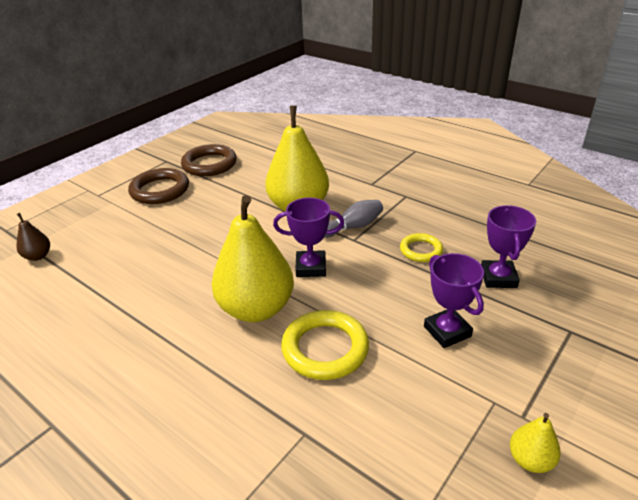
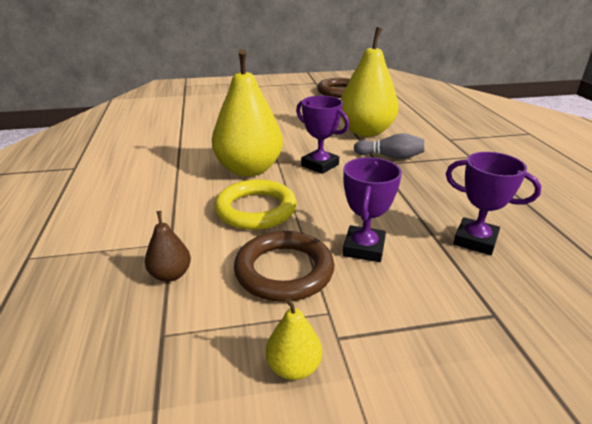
camera: 40 degrees right, 5 degrees down
(38, 256) = (181, 100): brown pear -> brown pear (170, 275)
(160, 190) = (288, 94): brown ring -> brown ring (284, 271)
(421, 250) = (426, 192): yellow ring -> none
(498, 278) = (475, 240): purple trophy -> purple trophy turned 75 degrees clockwise

